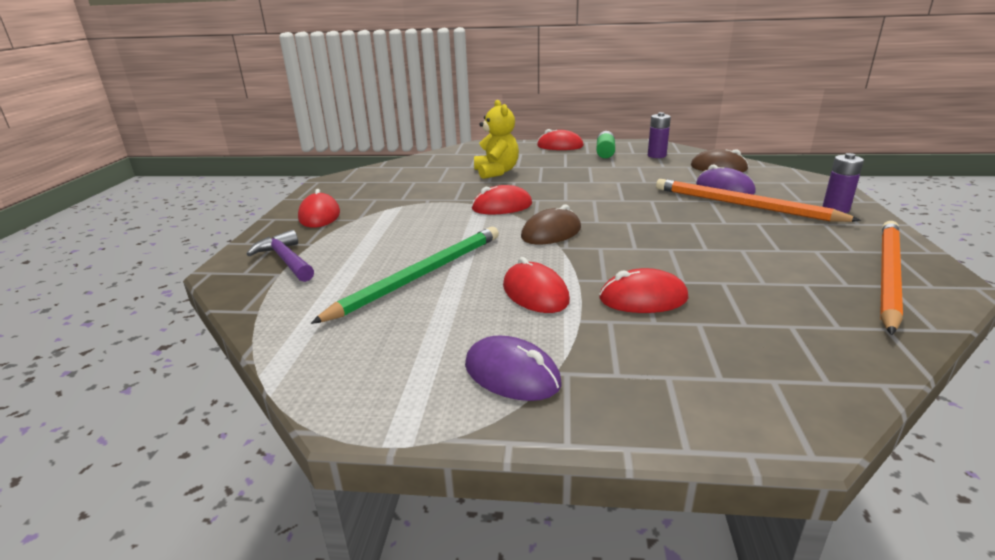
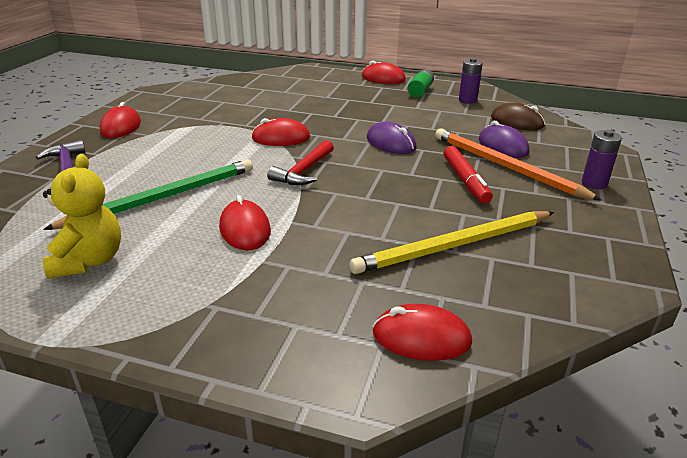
camera: 10 degrees right, 5 degrees up
(496, 172) = (303, 100): yellow teddy bear -> yellow teddy bear (89, 261)
(512, 374) = (171, 300): purple mouse -> purple mouse (391, 143)
(551, 233) = (304, 171): brown mouse -> red hammer
(643, 298) = (333, 249): red mouse -> red mouse (421, 338)
(717, 221) = (465, 180): none -> red marker
(759, 278) = (454, 245): none -> yellow pencil
(888, 275) = (580, 262): orange pencil -> none

